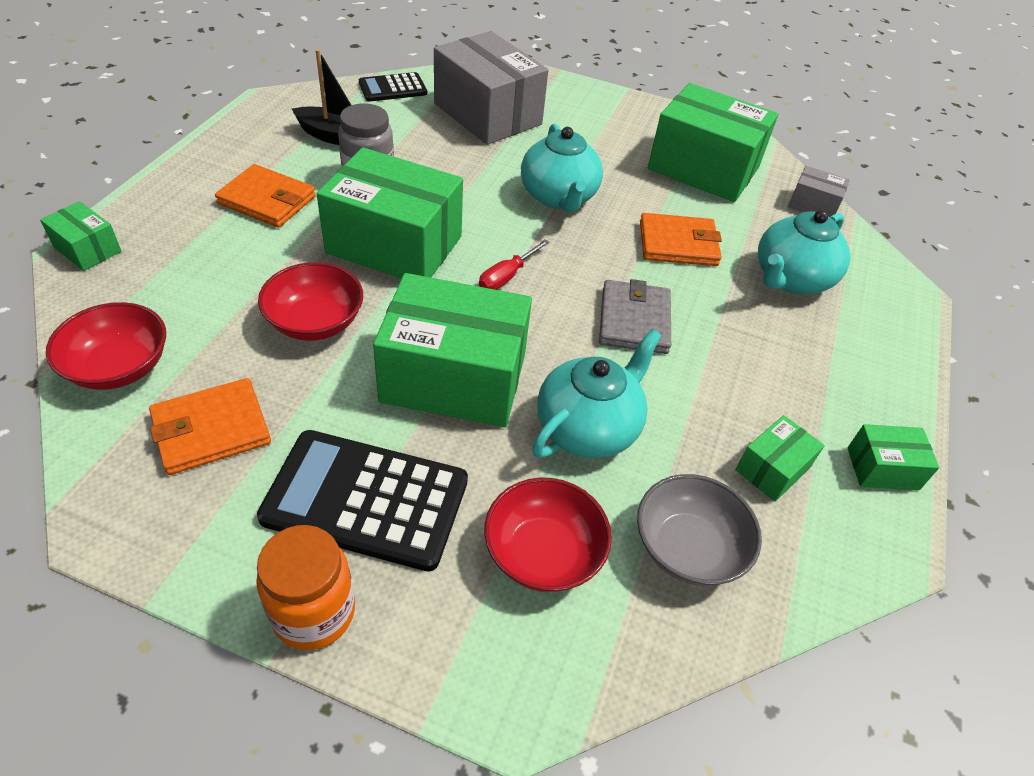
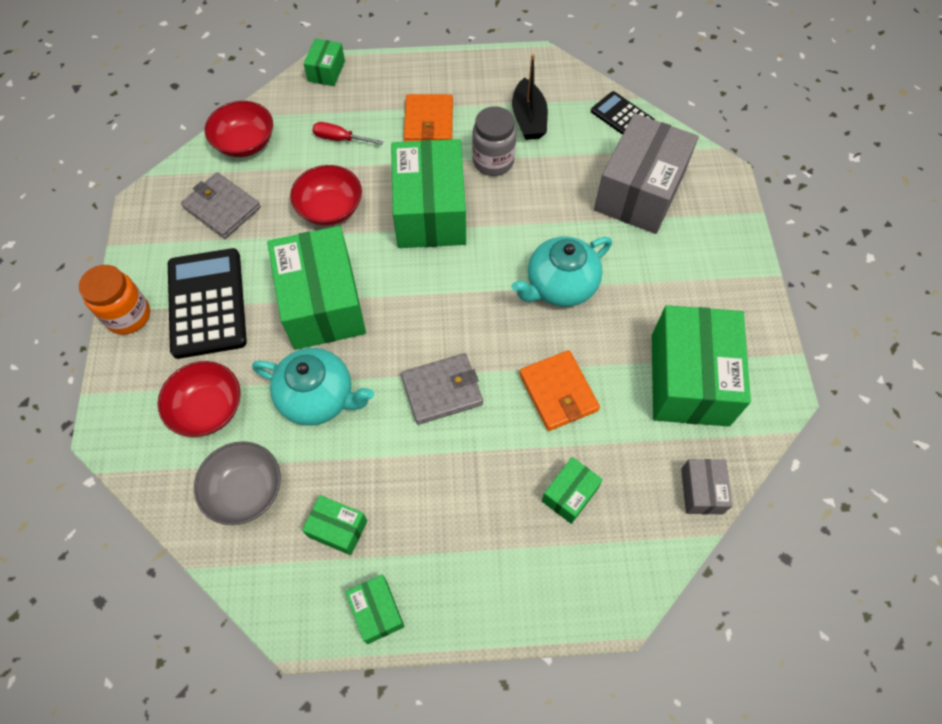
camera: 70 degrees right, 15 degrees up
(211, 429) = (222, 208): orange wallet -> grey wallet
(506, 277) = (438, 291): red screwdriver -> red screwdriver (339, 139)
(790, 279) = (570, 494): turquoise teapot -> green box

